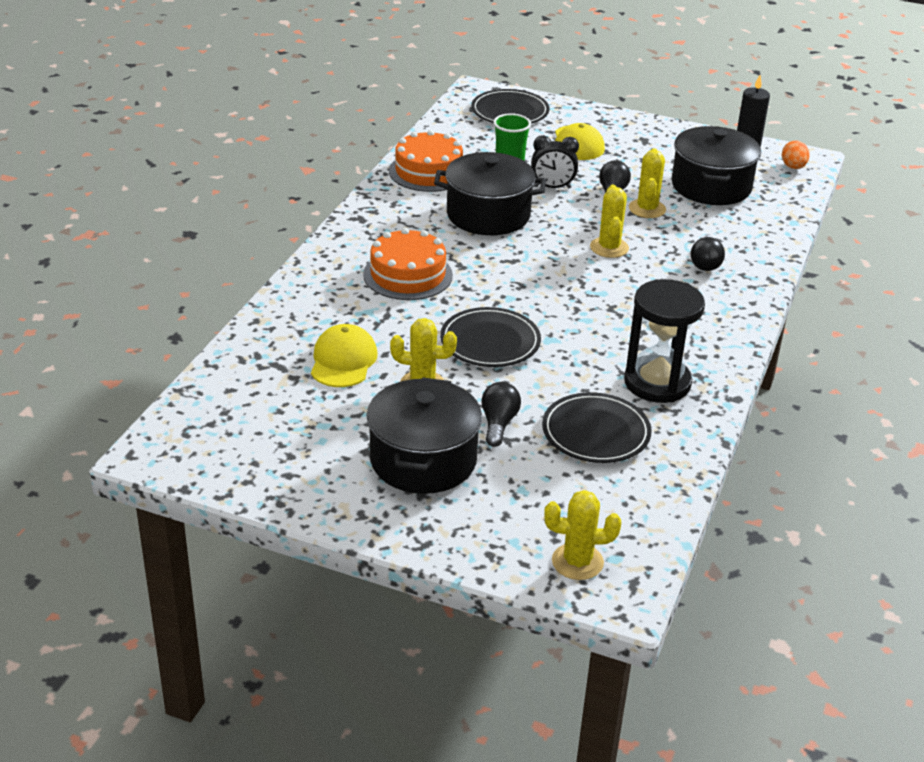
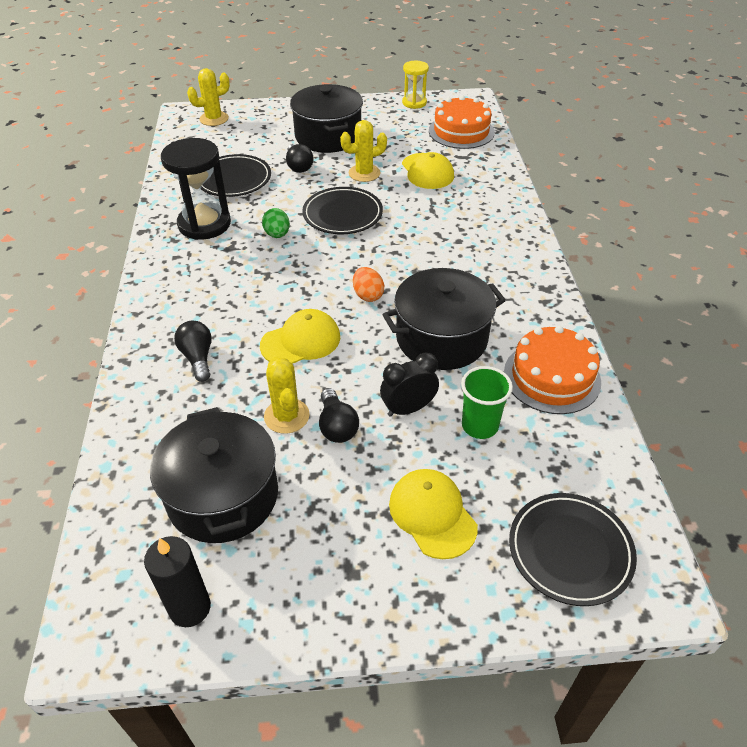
camera: 155 degrees right, 10 degrees up
(241, 479) = (414, 103): none -> yellow hourglass
(408, 275) = (450, 247): orange cake -> orange cake (461, 131)
(578, 343) = (277, 235): none -> green egg
(609, 248) = (301, 341): yellow cactus -> yellow cap
(793, 167) = (111, 602): orange egg -> orange egg (368, 295)

